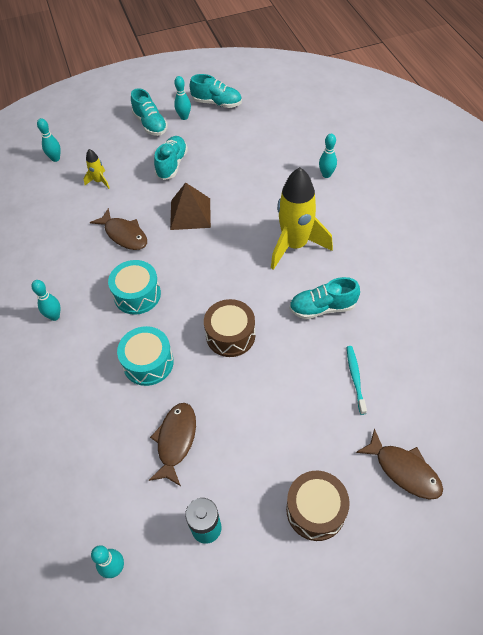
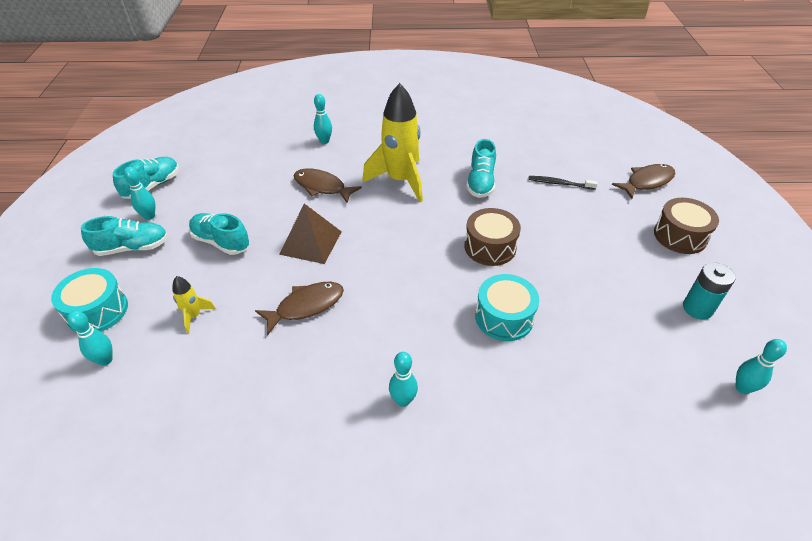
camera: 75 degrees left, 10 degrees down
(137, 295) = (406, 310): turquoise drum -> turquoise drum (97, 311)
(176, 440) = (604, 312): brown fish -> brown fish (322, 187)
(355, 378) = (560, 183): turquoise toothbrush -> black toothbrush

